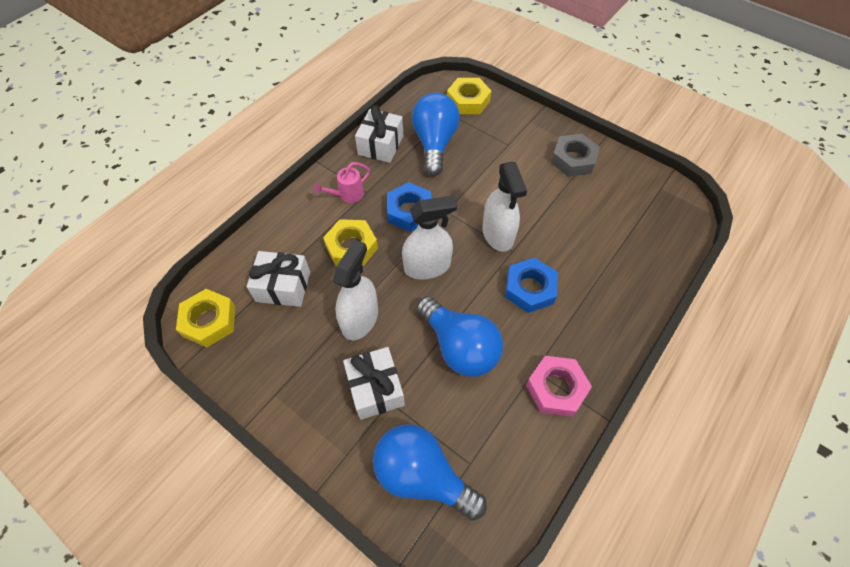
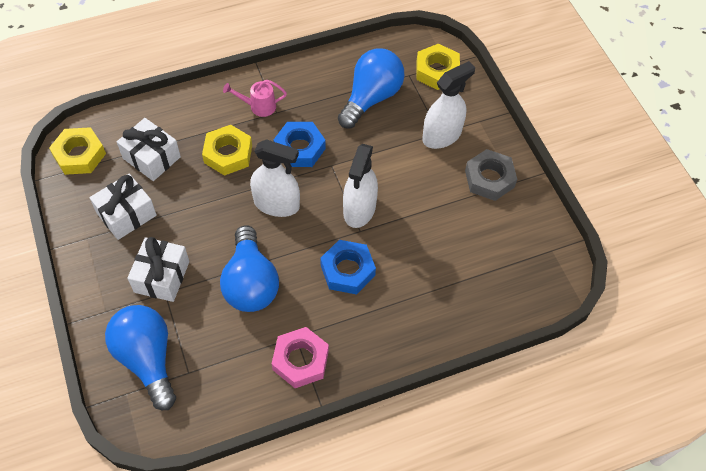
camera: 30 degrees right, 0 degrees up
(360, 319) = (190, 217): white spray bottle -> white spray bottle (442, 135)
(380, 145) = (322, 75): white gift -> white gift (126, 214)

